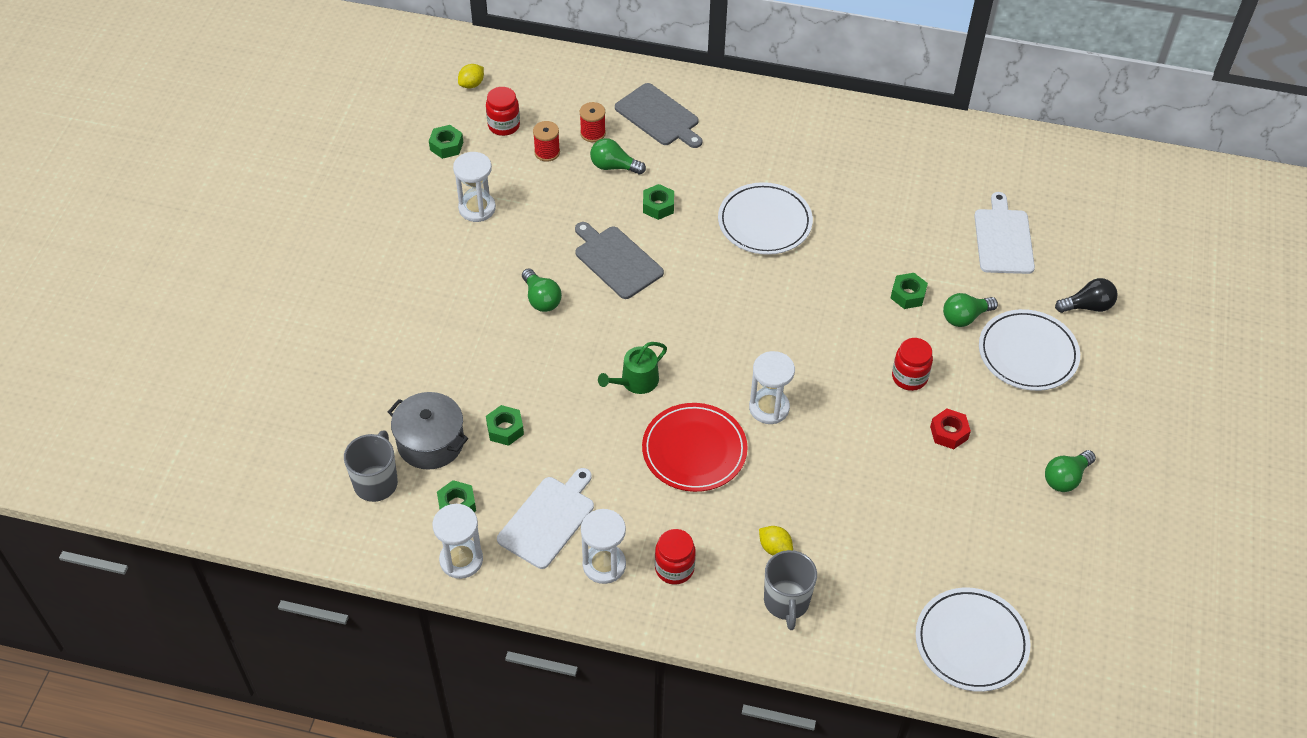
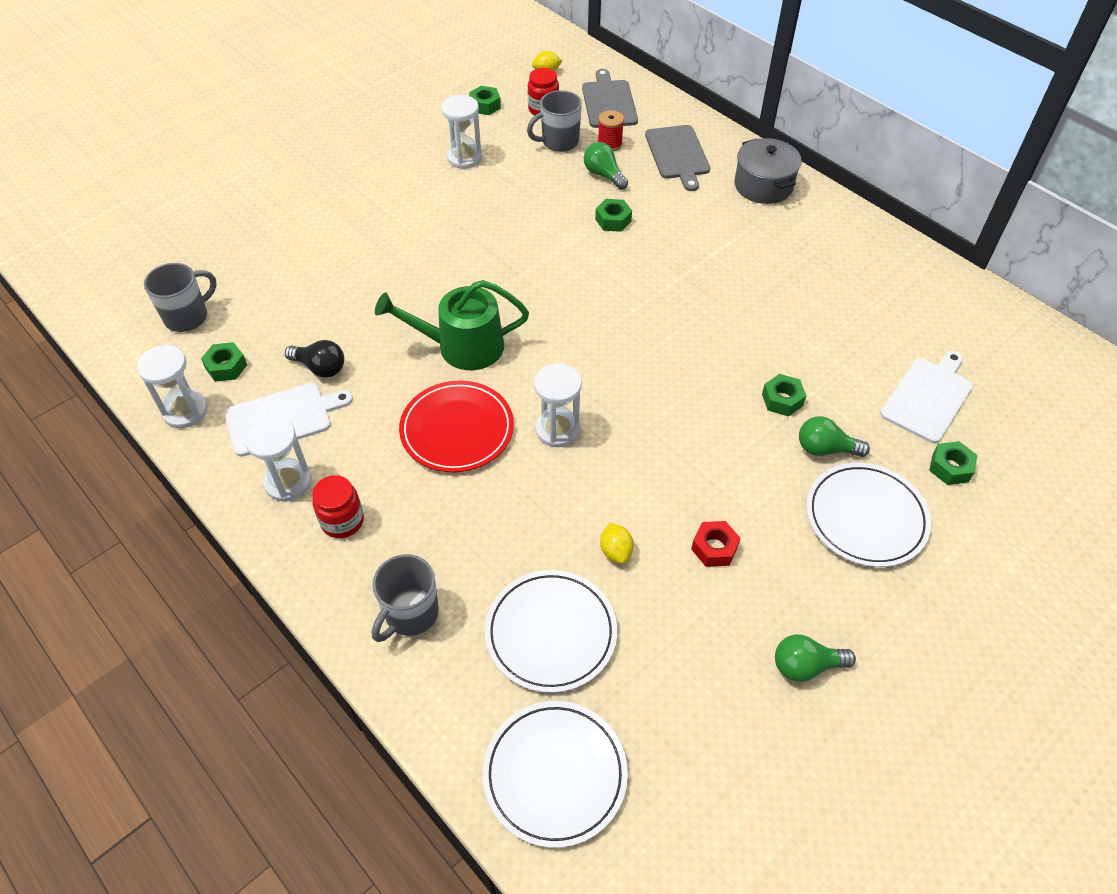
camera: 35 degrees right, 0 degrees up
(430, 442) = (256, 308): grey pot -> grey pot (763, 185)
(505, 429) = (321, 329): green nut -> green nut (950, 467)
(541, 299) = (448, 245): green light bulb -> none
(547, 152) = (559, 142): red spool -> grey mug
(616, 260) = (538, 245): grey cutting board -> grey cutting board (609, 102)
(636, 381) = (462, 346): green watering can -> green watering can, size x1.65
(764, 222) = (697, 274): white plate -> white plate (551, 633)
(775, 548) = (447, 557): yellow lemon -> yellow lemon (616, 551)
(909, 377) = (718, 474): red jar -> none
(1087, 306) = (973, 506): black light bulb -> black light bulb (320, 368)

